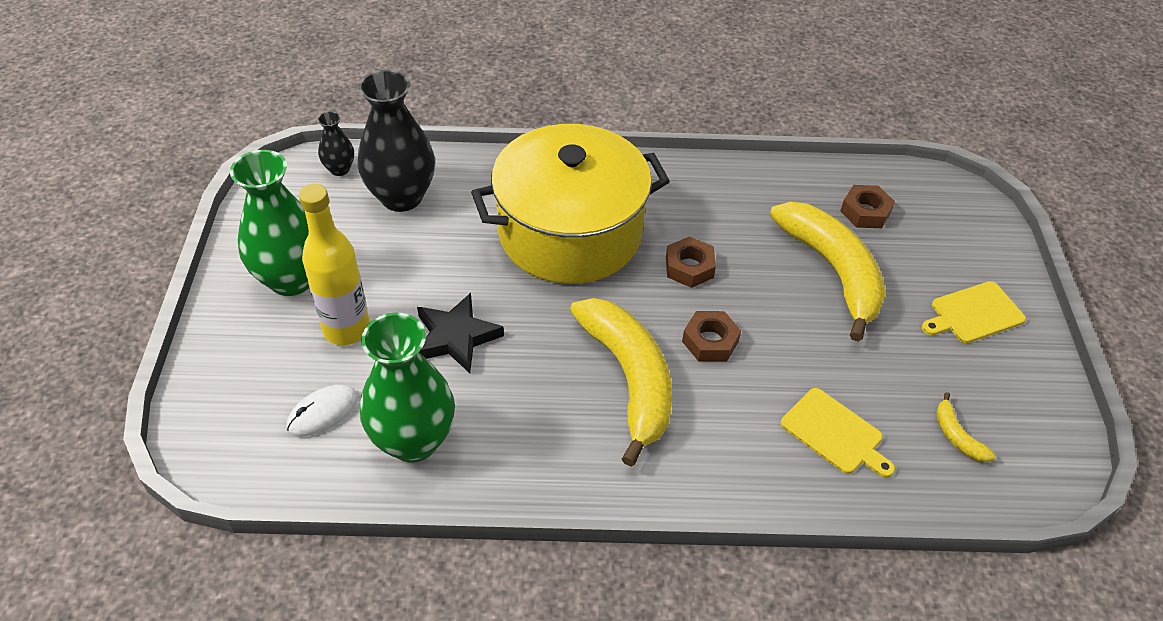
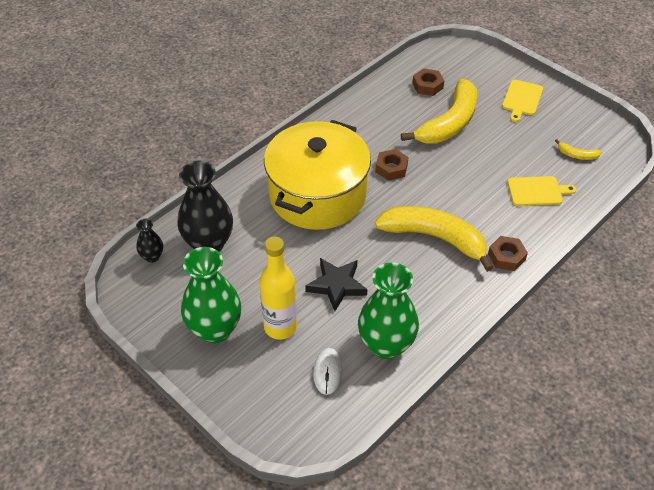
camera: 45 degrees left, 0 degrees up
(710, 341) = (444, 194): brown nut -> brown nut (506, 257)
(832, 271) = (449, 123): yellow banana -> yellow banana turned 105 degrees clockwise

